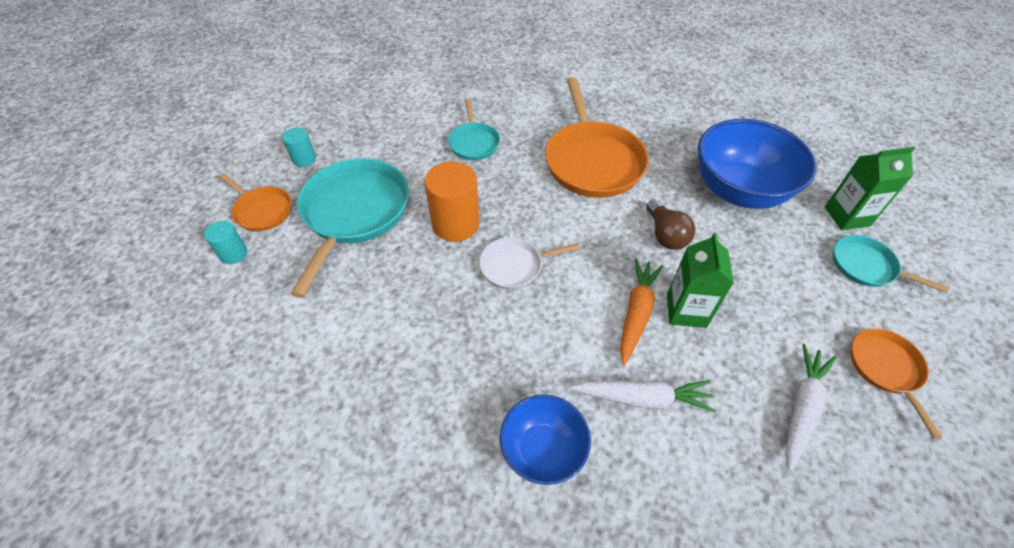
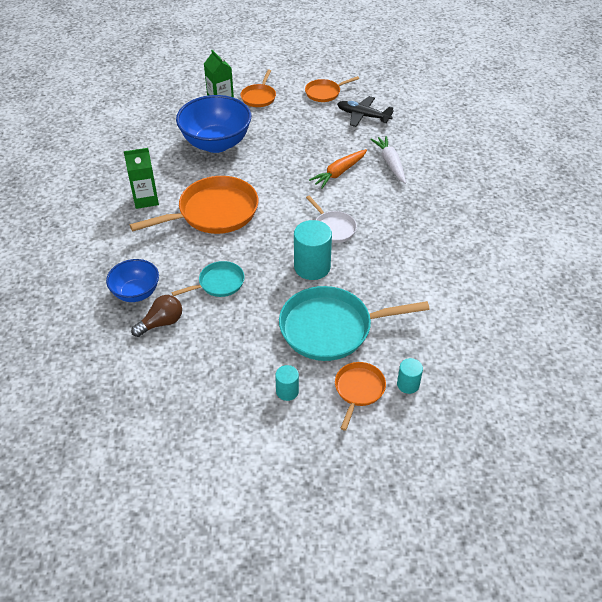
camera: 110 degrees left, 5 degrees down
(455, 224) = (312, 267): orange cylinder -> turquoise cylinder
(543, 450) = (440, 191): blue bowl -> blue bowl (136, 293)
(636, 313) = (339, 172): orange carrot -> orange carrot turned 45 degrees counterclockwise
(665, 235) = (272, 169): brown light bulb -> brown light bulb (161, 323)
(686, 310) = (326, 155): green carton -> green carton (146, 199)
(801, 408) = (363, 116): white carrot -> black plane
(866, 266) = (259, 97): turquoise pan -> orange pan

